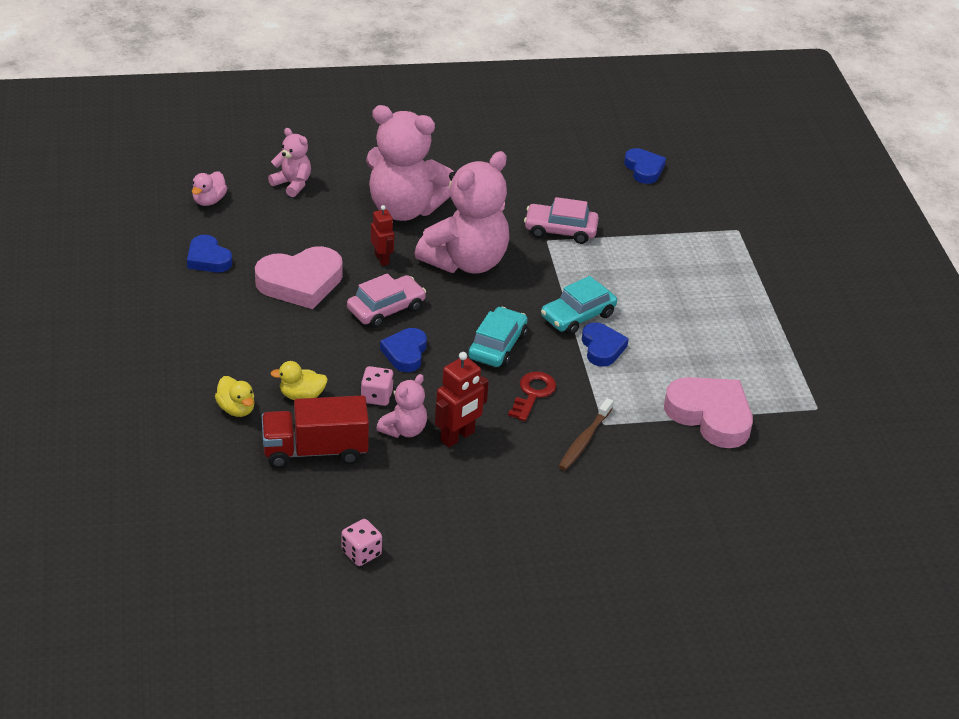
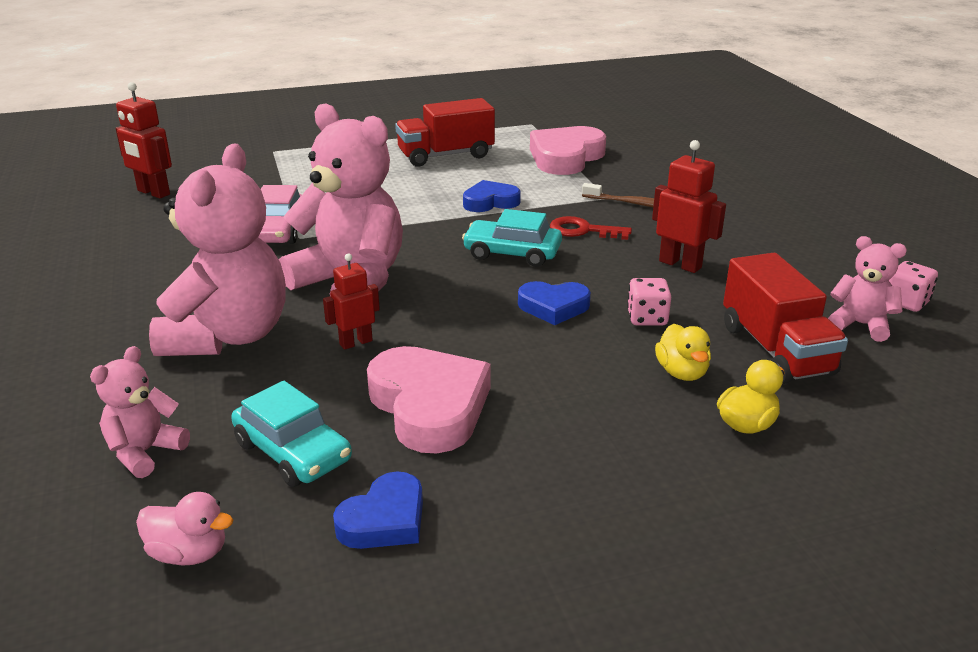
camera: 95 degrees left, 10 degrees down
(386, 309) = (469, 328): pink car -> none
(404, 430) = (692, 295): pink teddy bear -> pink teddy bear (860, 325)
(577, 316) = (441, 215): turquoise car -> turquoise car (293, 452)
(644, 169) = (153, 193): blue heart -> red robot
(720, 334) = (446, 155): none -> red truck

